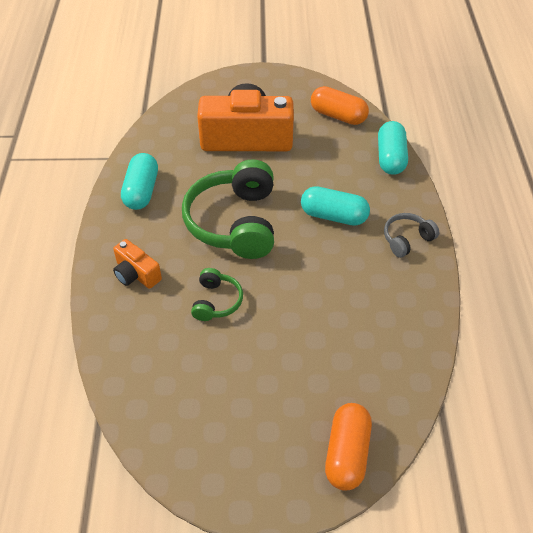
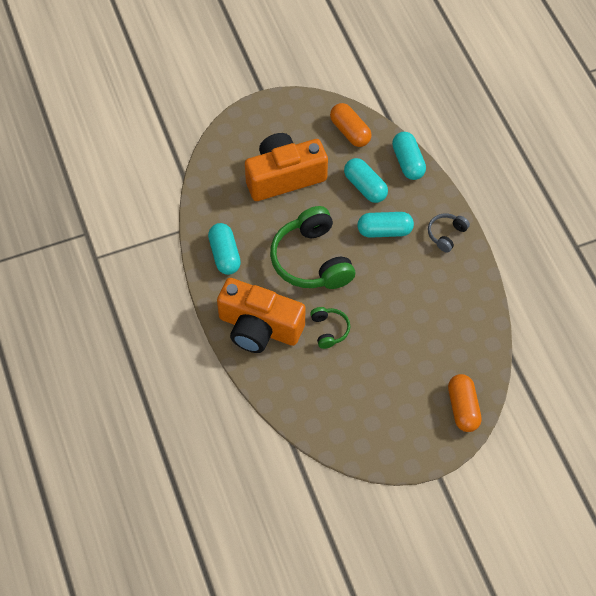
camera: 20 degrees left, 10 degrees up
(136, 274) = (259, 327): orange camera -> orange camera, size x2.10
(331, 168) = (365, 187): none -> turquoise capsule
(338, 116) = (350, 132): orange capsule -> orange capsule turned 45 degrees clockwise

